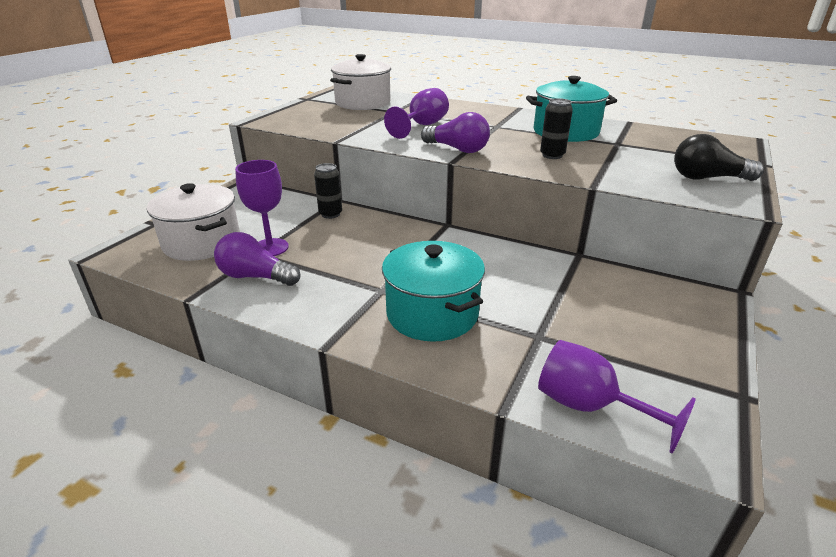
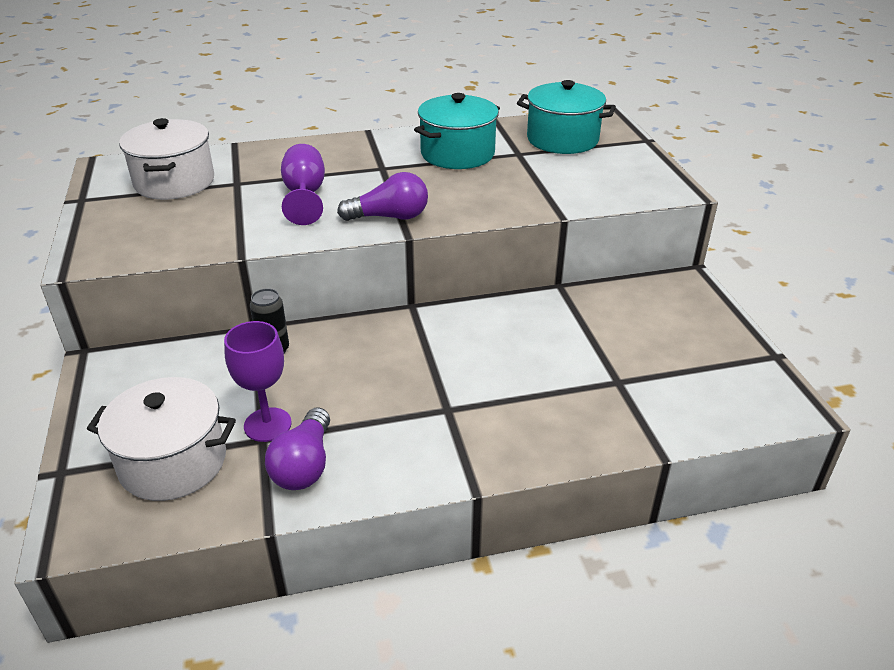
camera: 40 degrees left, 5 degrees up
(255, 277) = (304, 465): purple light bulb -> purple light bulb turned 60 degrees counterclockwise
(432, 313) = (519, 408): turquoise pot -> turquoise pot (562, 139)
(552, 155) = (485, 191): black can -> none
(589, 407) = (708, 419): purple goblet -> none
(707, 178) = (629, 172): black light bulb -> none

